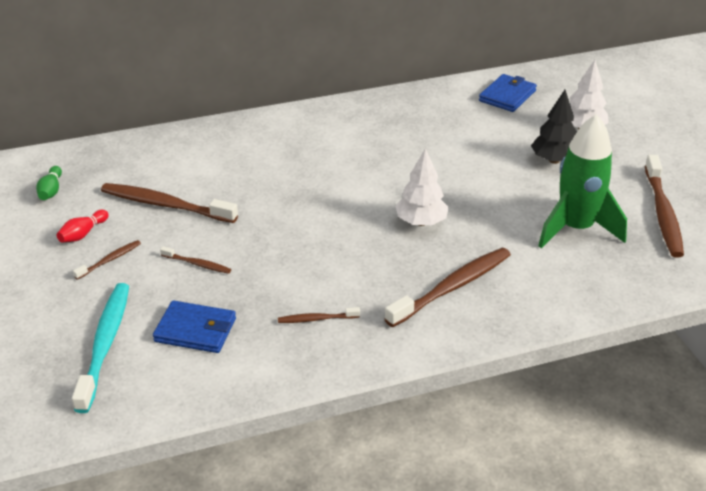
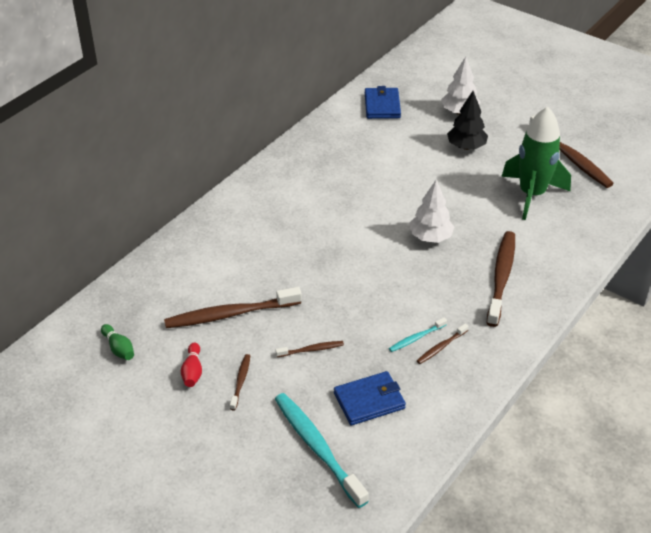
camera: 35 degrees left, 5 degrees up
(302, 300) = (416, 338): none -> turquoise toothbrush

